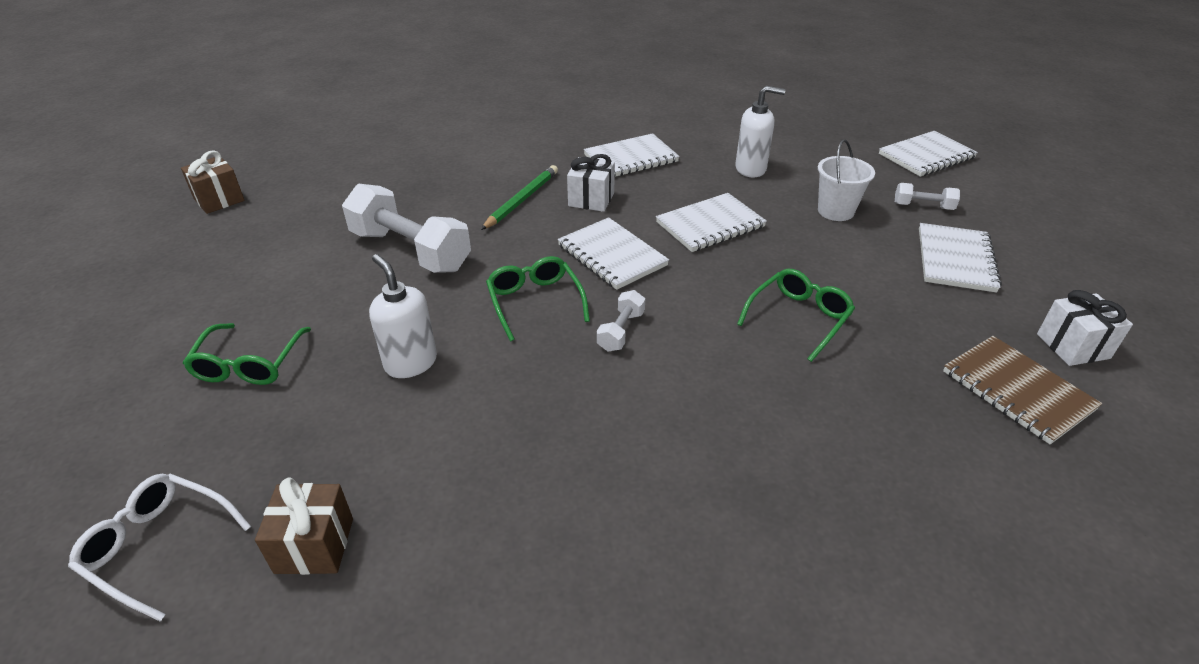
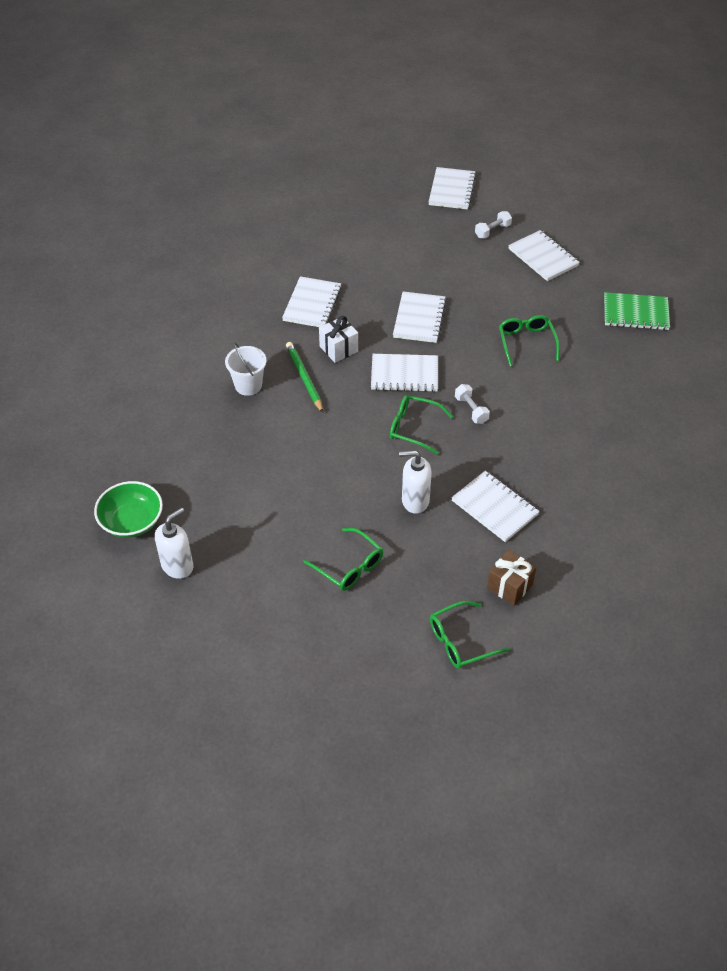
camera: 50 degrees left, 10 degrees up
(157, 546) = (459, 642): white glasses -> green glasses
(219, 200) = (132, 521): brown gift -> green bowl
(410, 251) = (306, 454): white dumbbell -> none
(466, 443) = (494, 507): none -> white notebook
(751, 169) = (384, 264): white soap dispenser -> white soap dispenser (177, 566)
(835, 211) = (460, 264): white bucket -> white bucket (248, 385)
(1017, 391) = (635, 313): brown notebook -> green notebook
(1073, 346) = (630, 274): white gift -> none

